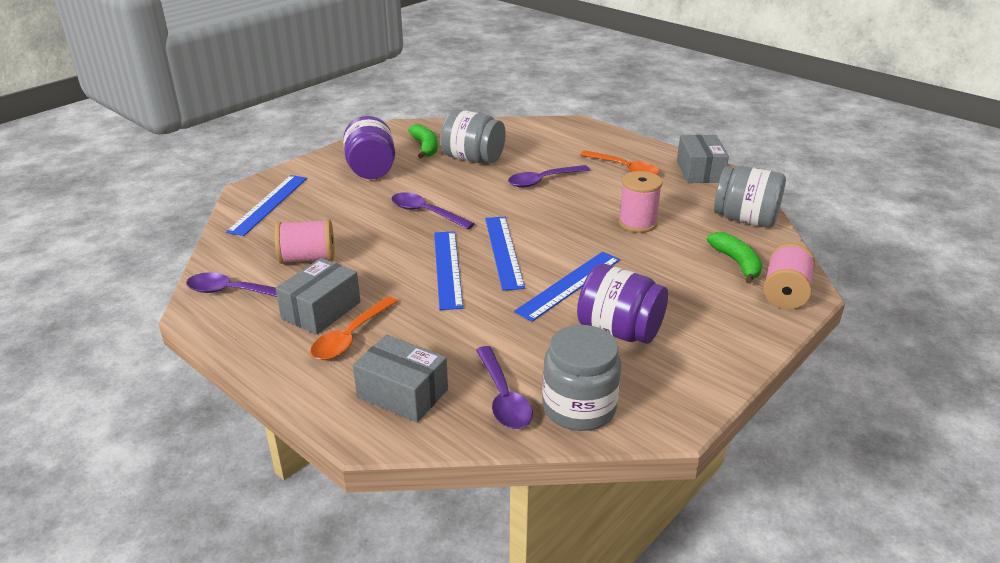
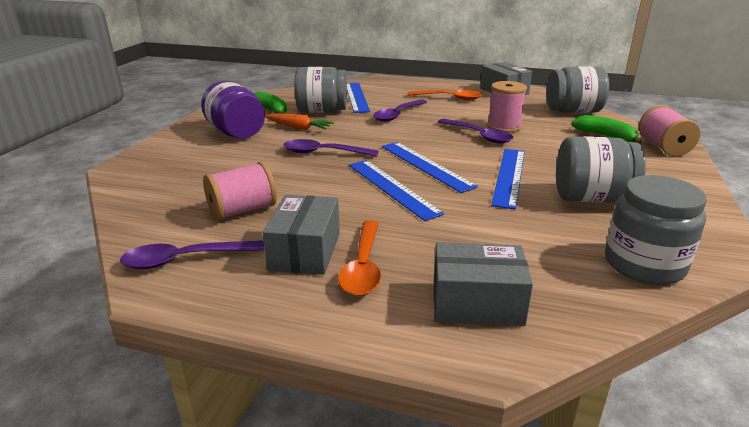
camera: 25 degrees left, 5 degrees down
(269, 204) = (153, 176): blue ruler -> blue ruler (356, 97)
(431, 176) = (299, 128): none -> orange carrot
(503, 397) = (572, 276): purple spoon -> purple spoon (479, 136)
(619, 330) = (591, 198): purple jar -> grey jar

